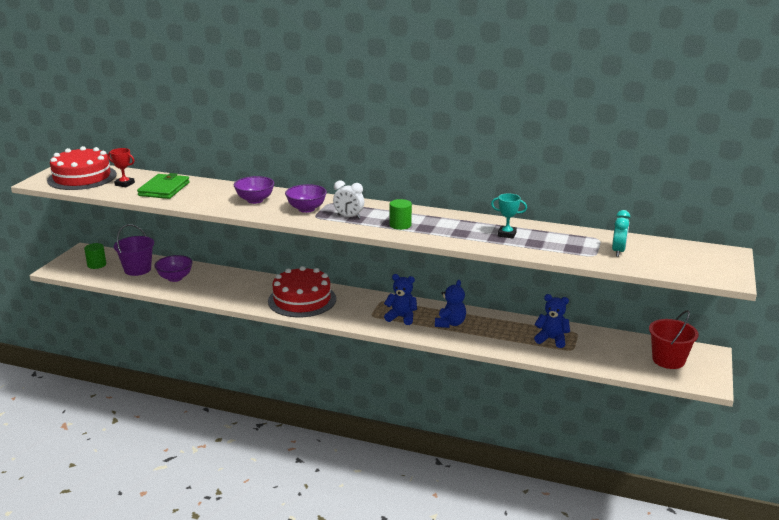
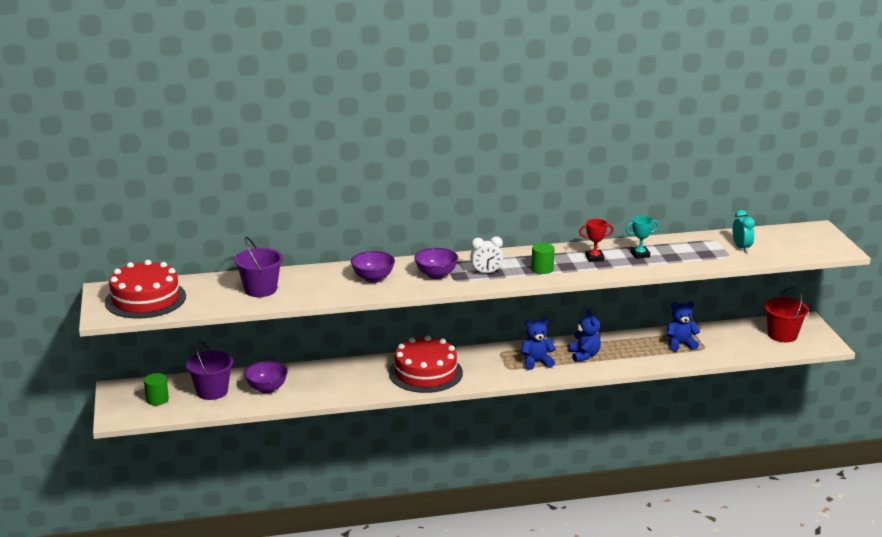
camera: 30 degrees left, 0 degrees up
(124, 184) = (207, 294): red trophy -> red trophy (594, 258)
(164, 189) = (260, 289): green wallet -> purple bucket

